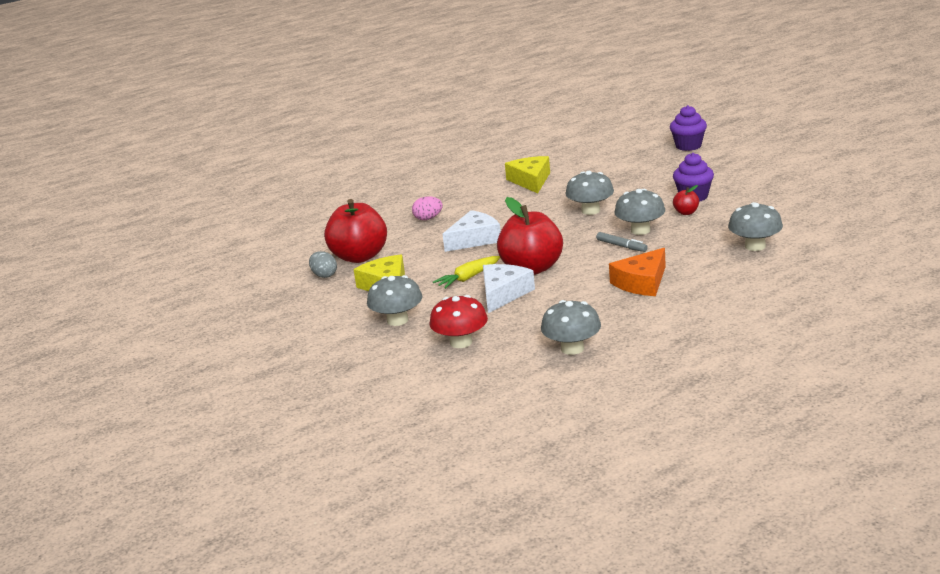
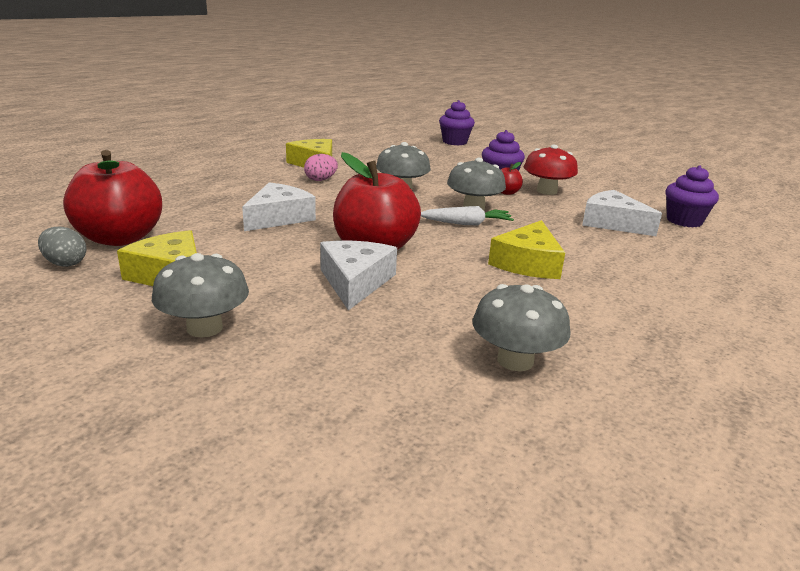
camera: 25 degrees left, 0 degrees up
(428, 218) = (207, 196): pink egg -> pink egg (321, 180)
(461, 342) = (329, 360): red mushroom -> red mushroom (546, 191)
(468, 278) = (293, 262): yellow carrot -> none
(621, 246) = (466, 224): grey marker -> white carrot
(642, 282) = (528, 263): orange cheese -> yellow cheese
(755, 246) = (612, 223): grey mushroom -> white cheese
(829, 244) = (684, 221): none -> purple cupcake

